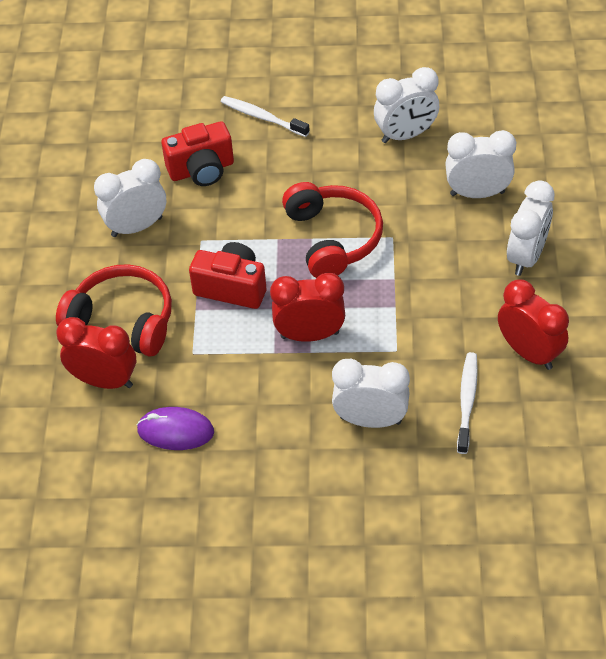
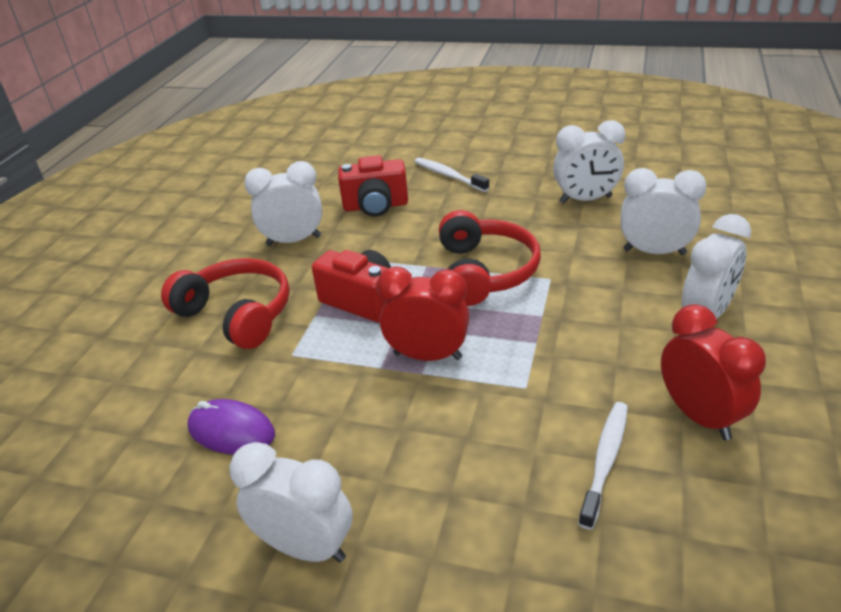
camera: 15 degrees right, 15 degrees down
(105, 381) = (186, 366): red clock -> none
(370, 420) = (470, 461): white clock -> white clock (306, 547)

